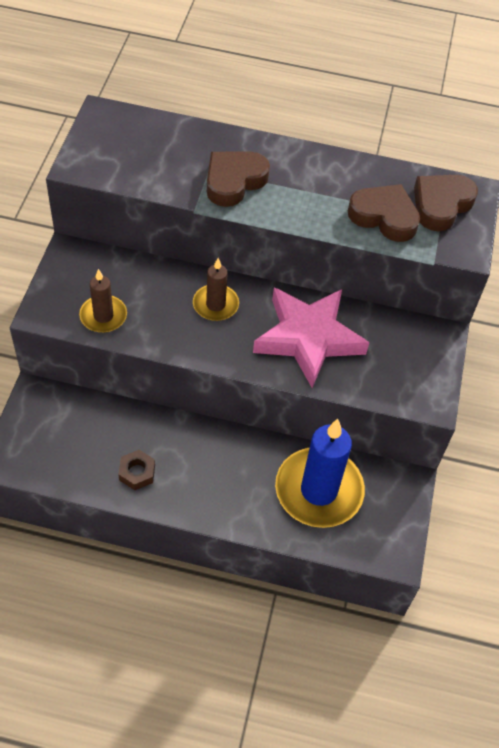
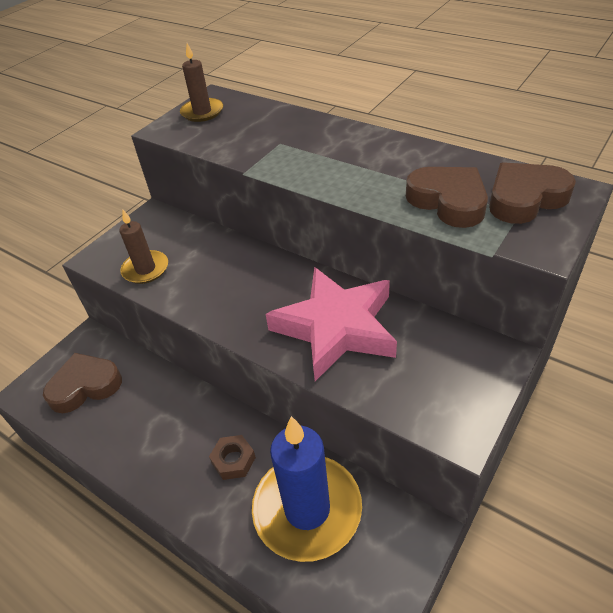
camera: 30 degrees right, 10 degrees down
(137, 472) = (129, 434): brown nut -> brown nut (233, 460)
(215, 305) = (256, 277): brown candle -> brown candle (202, 112)
(234, 181) = (298, 154): brown heart -> brown heart (85, 386)

